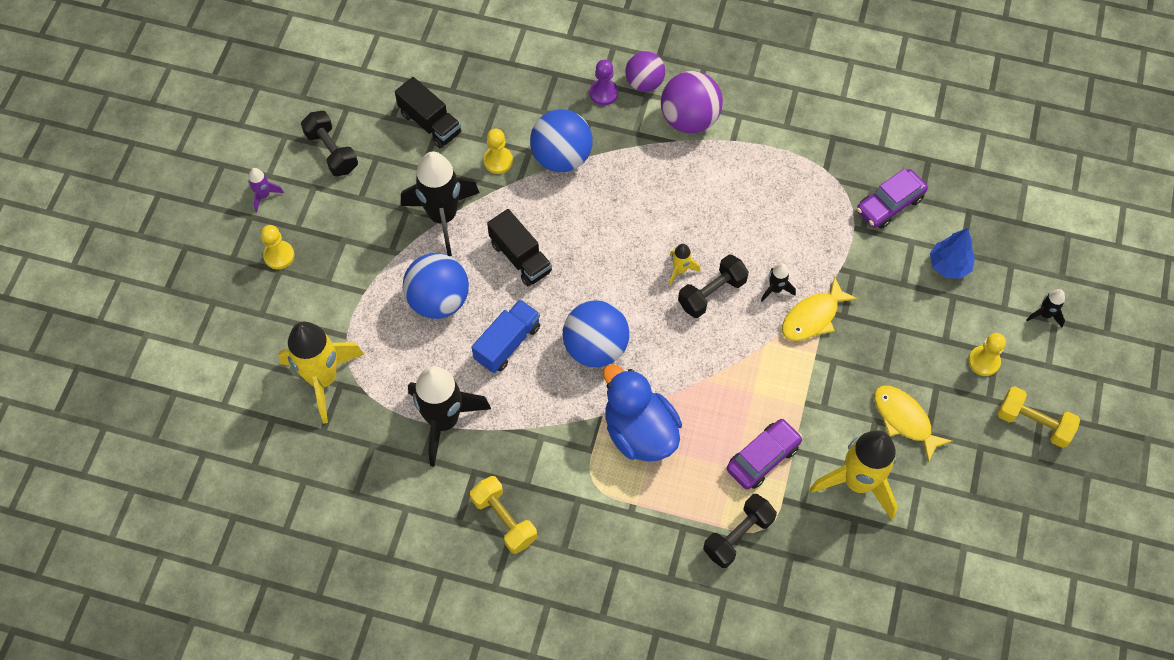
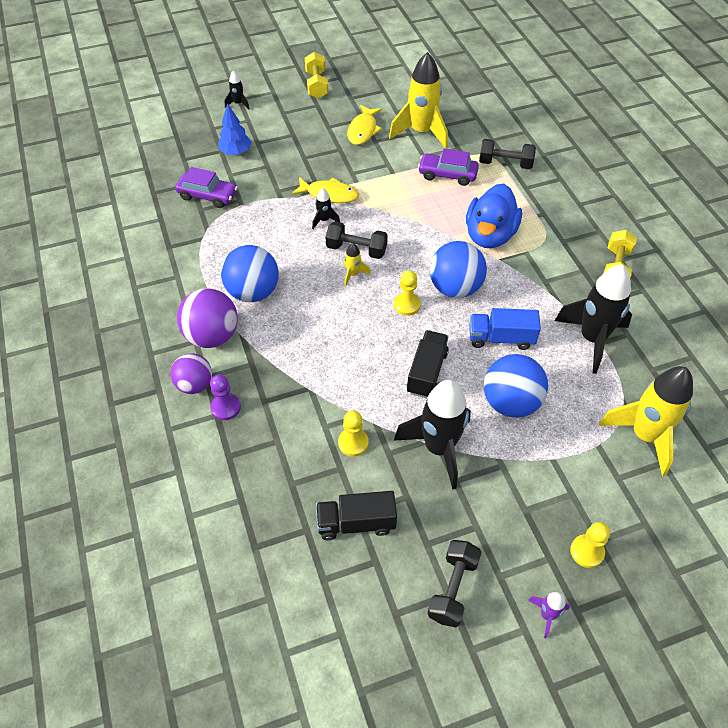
camera: 125 degrees left, 10 degrees down
(430, 123) = (356, 523): black truck -> black truck turned 105 degrees counterclockwise
(561, 157) = (314, 399): blue ball -> blue ball (253, 292)
(983, 361) = (293, 115): yellow pawn -> yellow pawn (407, 305)

